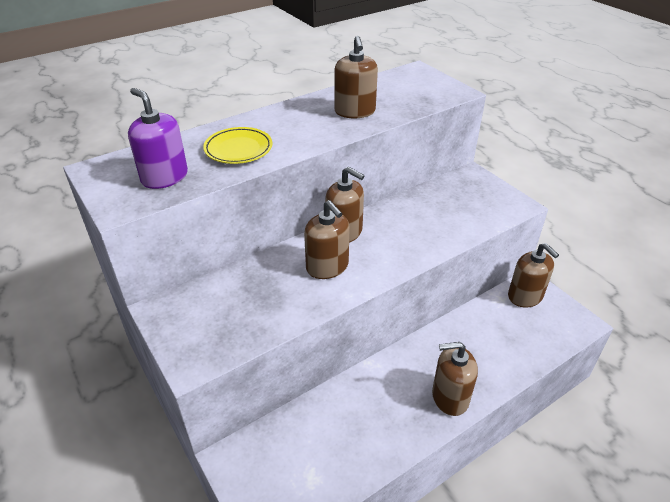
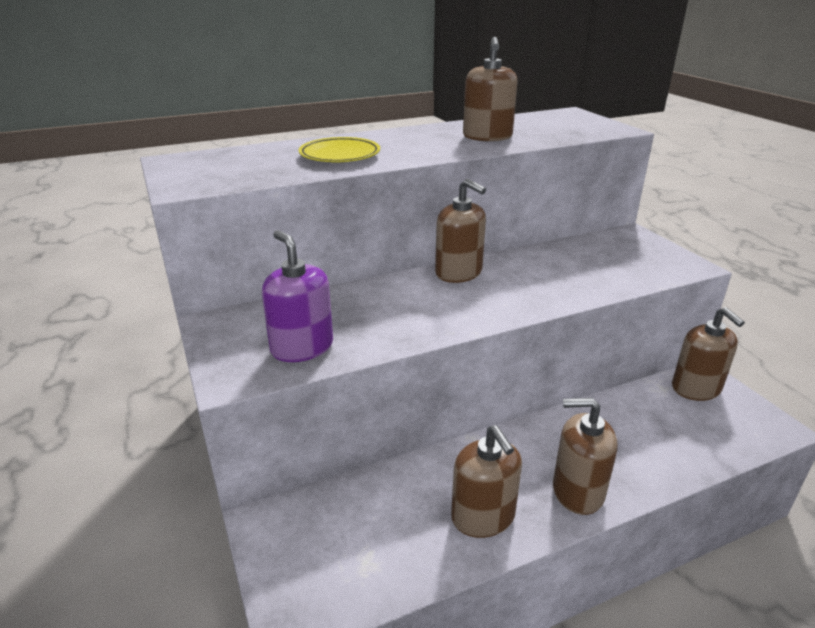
camera: 10 degrees right, 10 degrees down
(164, 177) = (246, 170): purple soap dispenser -> purple soap dispenser (302, 347)
(327, 267) = (429, 302): brown soap dispenser -> brown soap dispenser (483, 517)

